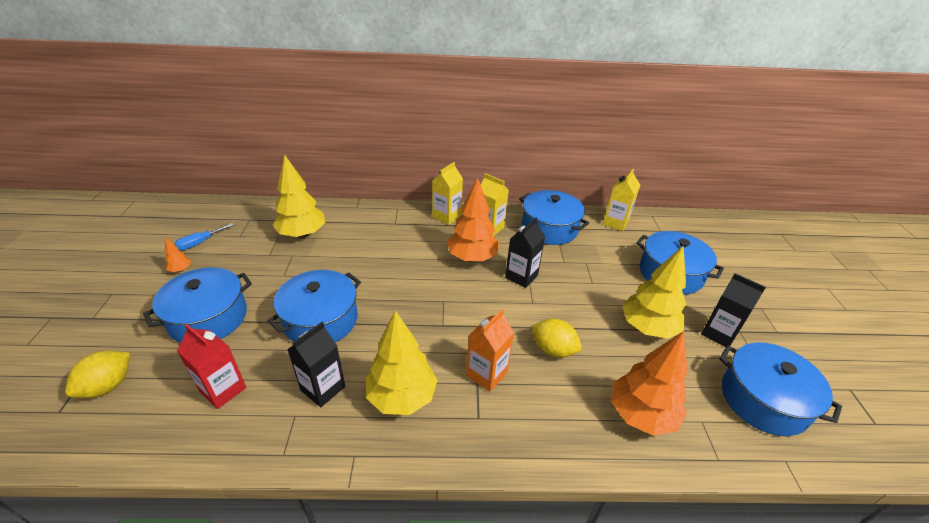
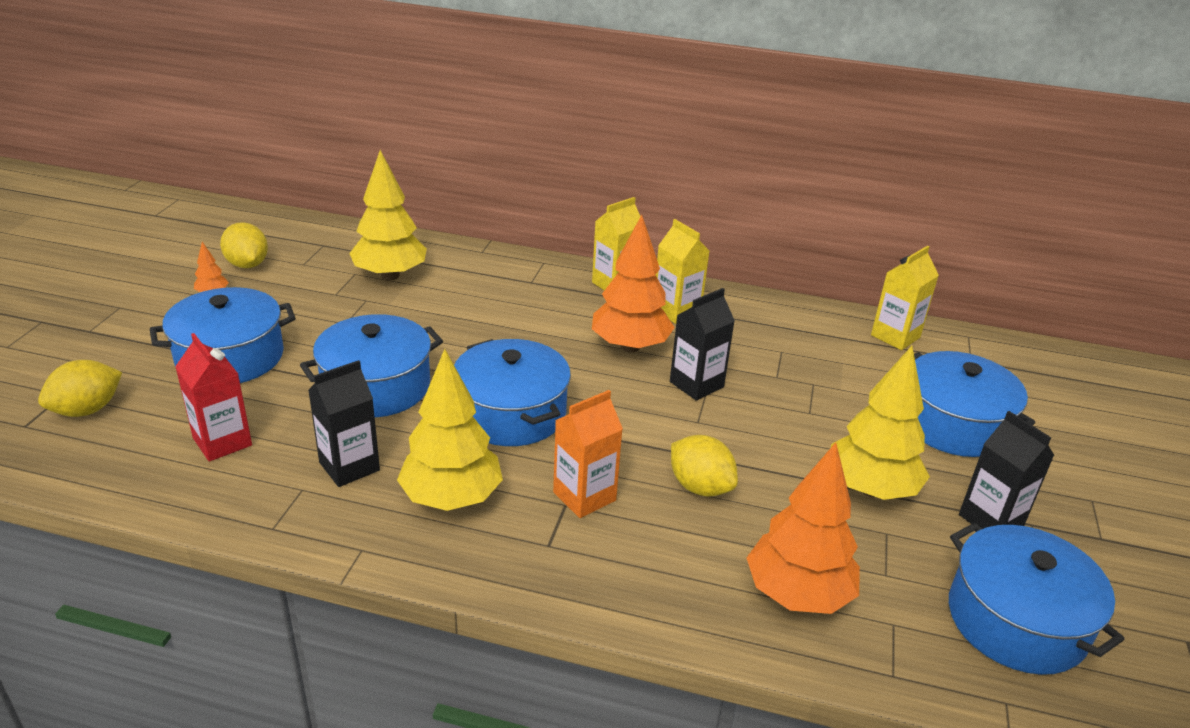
camera: 15 degrees right, 5 degrees down
(200, 243) = (247, 264): blue screwdriver -> yellow lemon
(549, 228) = (775, 327): blue pot -> blue pot (511, 413)

